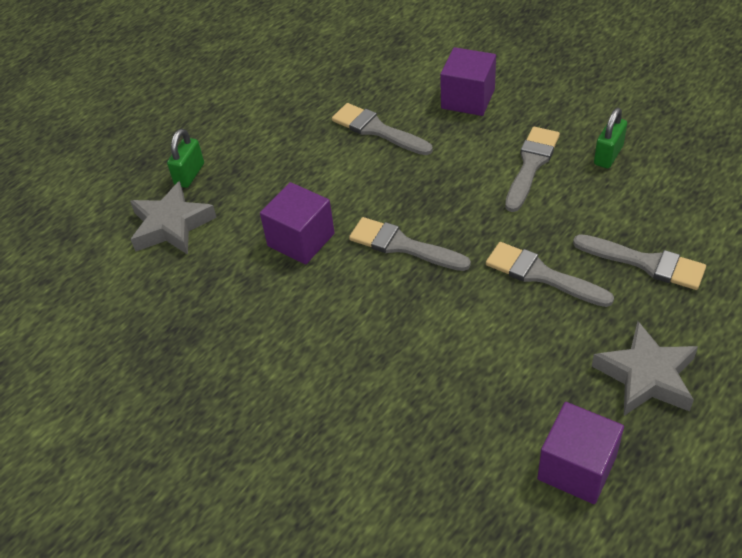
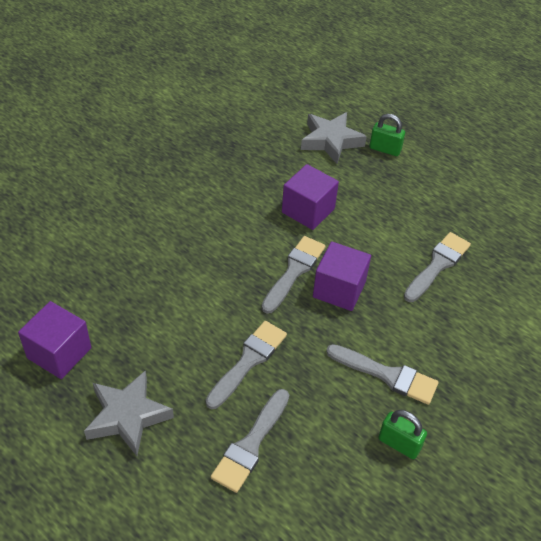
camera: 85 degrees right, 0 degrees up
(468, 99) = (484, 337): purple cube -> purple cube (339, 289)

